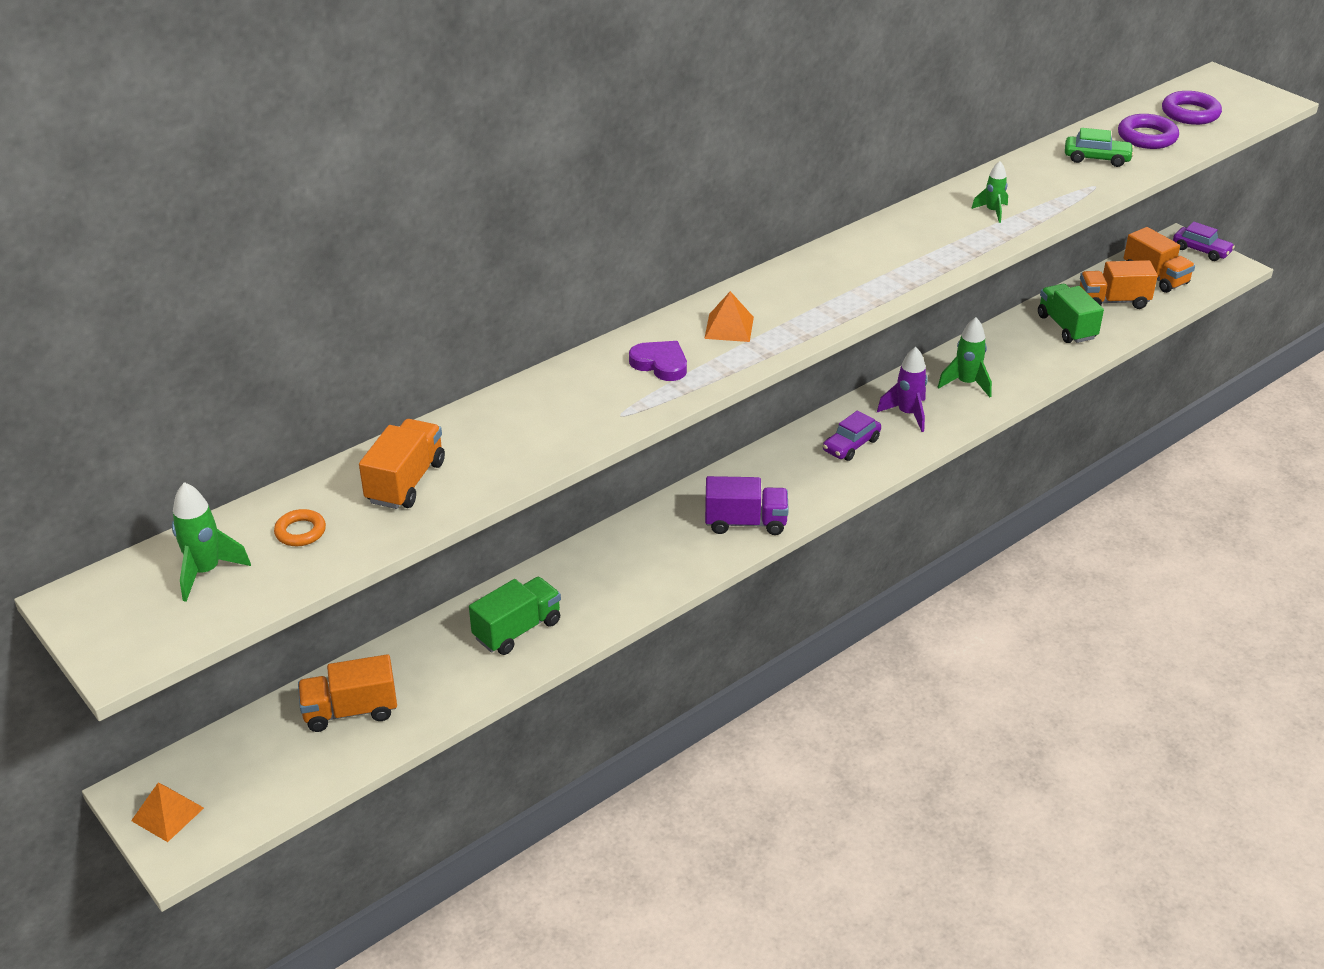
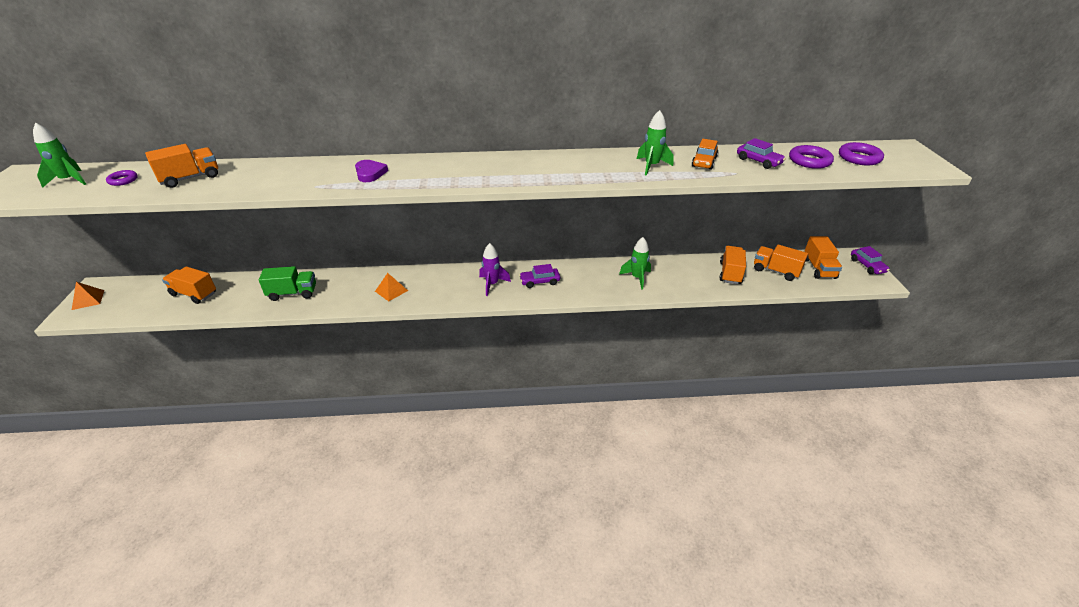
camera: 35 degrees right, 0 degrees up
(300, 532) = (123, 180): orange ring -> purple ring
(729, 327) = (427, 170): orange pyramid -> orange pyramid (391, 291)
(745, 522) = (444, 294): purple truck -> none
(907, 414) = (587, 279): purple rocket -> purple rocket (492, 284)
(992, 212) = (651, 166): green rocket -> green rocket, size x1.53
(1041, 182) = (704, 162): none -> orange car
(1066, 327) = (730, 273): green truck -> orange truck
(1096, 158) = (758, 161): green car -> purple car

